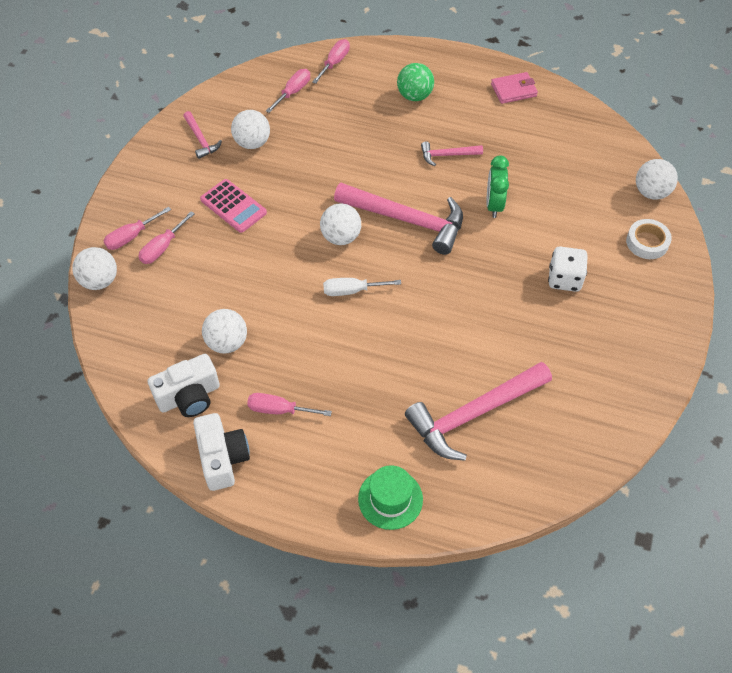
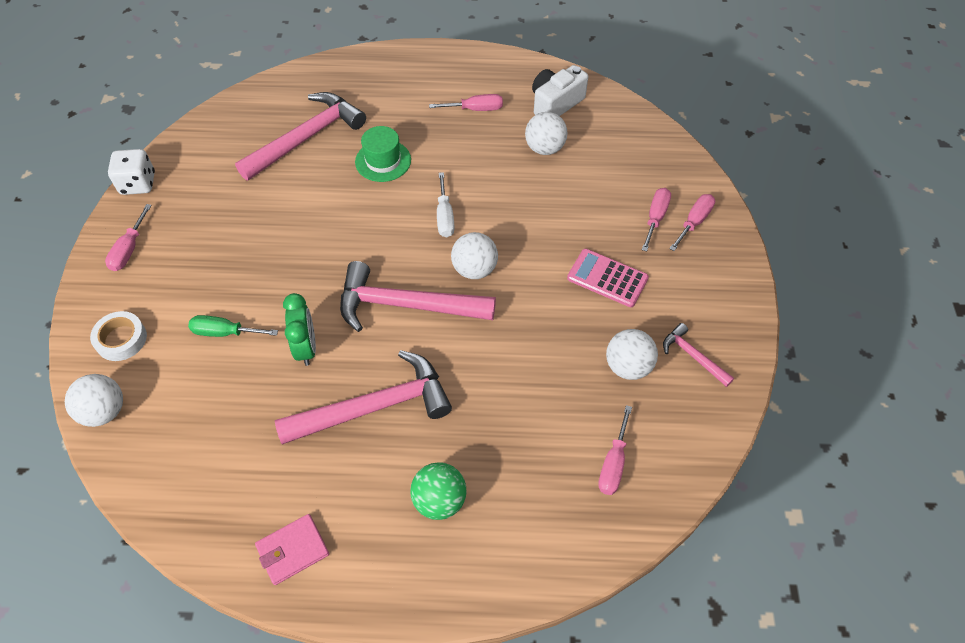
camera: 165 degrees right, 0 degrees up
(99, 281) = (694, 174): white ball -> none
(222, 458) = (506, 71): white camera -> none
(334, 62) = (577, 538): pink screwdriver -> pink screwdriver (129, 249)
(352, 291) = (444, 216): white screwdriver -> white screwdriver turned 105 degrees clockwise
(390, 499) = (366, 72): green hat -> green hat (383, 161)
(447, 155) = (374, 407): pink hammer -> pink hammer, size x2.07
(560, 230) = (225, 332): none -> green screwdriver
(564, 279) = (221, 275): white dice -> white dice (138, 184)

